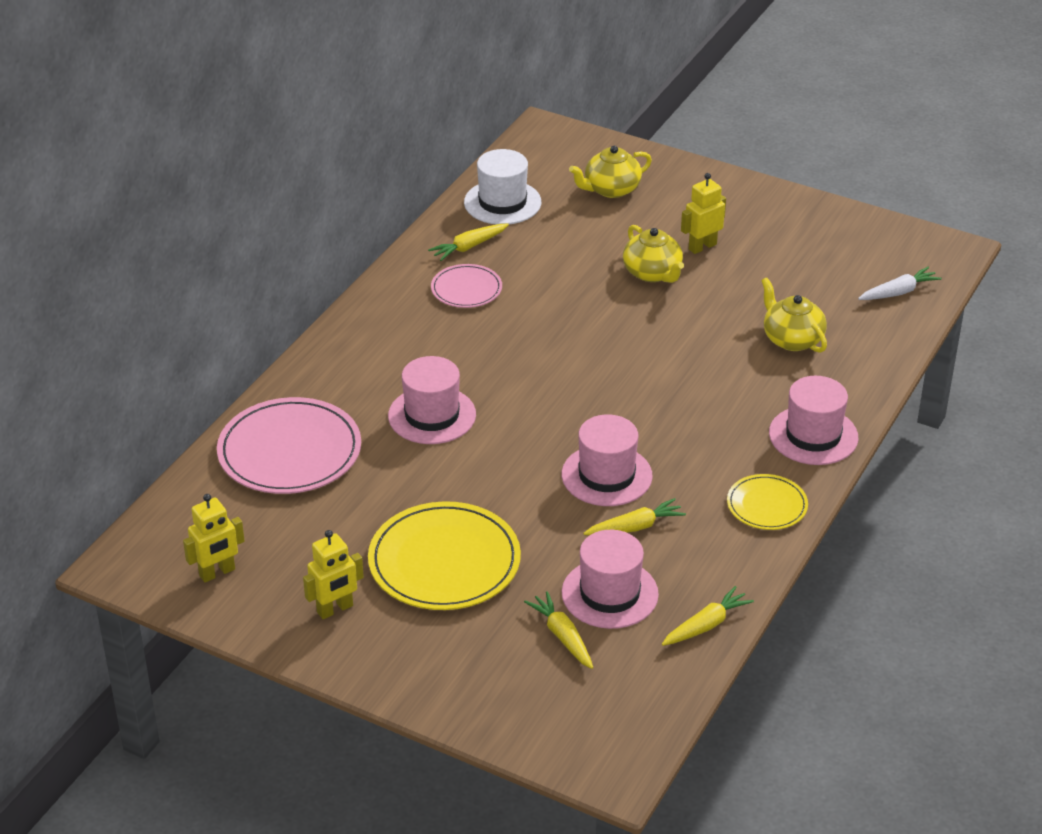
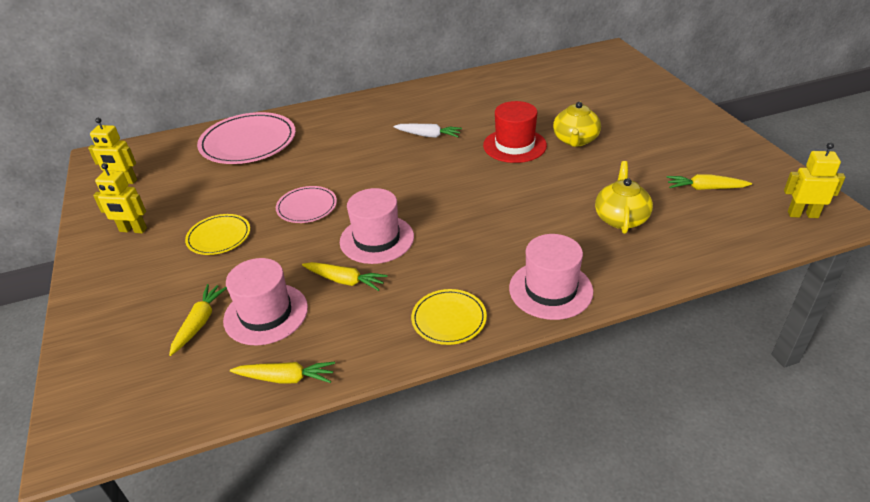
camera: 45 degrees right, 0 degrees up
(432, 415) = (338, 158): pink hat -> none
(444, 561) = (219, 237): yellow plate -> yellow plate, size x0.55
(466, 289) = (453, 106): pink plate -> pink plate (307, 207)
(469, 247) = (485, 87): yellow carrot -> yellow carrot (705, 188)
(502, 202) = (536, 74): white hat -> none
(601, 308) = (514, 145): none -> red hat
(611, 189) = (611, 89): yellow teapot -> none
(702, 247) = (629, 138): yellow robot -> yellow robot (802, 214)
(898, 292) = (751, 225): white carrot -> white carrot (428, 135)

